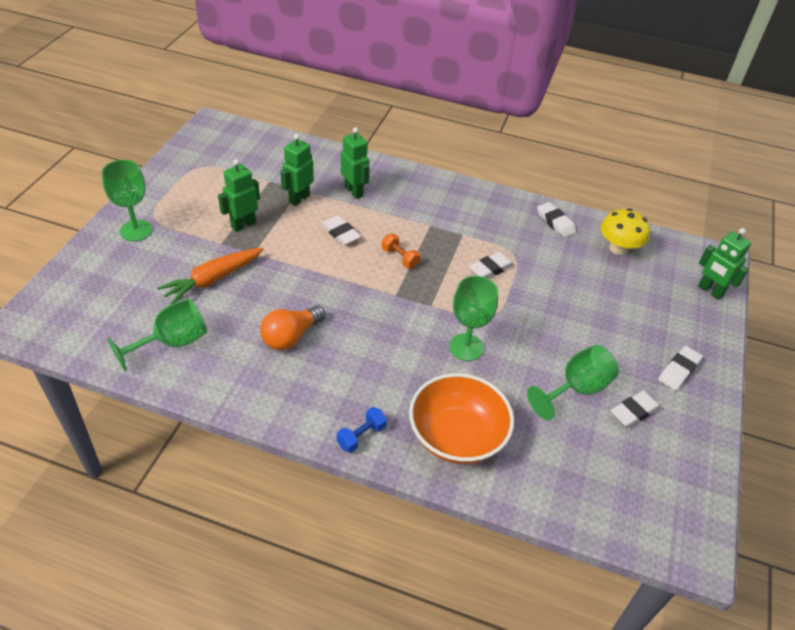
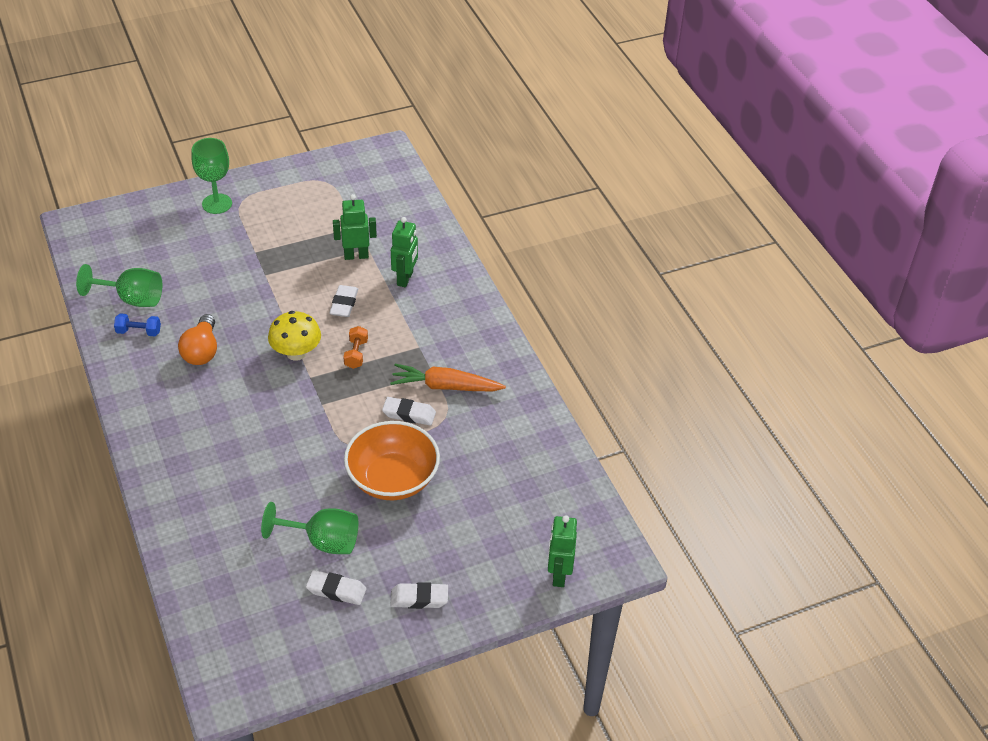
camera: 50 degrees right, 0 degrees up
(213, 280) = (212, 275): orange carrot -> orange carrot (445, 386)
(243, 225) = (288, 248): green robot -> none
(291, 337) = (202, 351): orange light bulb -> orange light bulb turned 90 degrees counterclockwise
(361, 436) = (147, 446): blue dumbbell -> blue dumbbell (139, 332)
(457, 436) = (199, 497): orange bowl -> orange bowl (392, 479)
(466, 347) = (297, 451): green goblet -> none
(555, 222) = (525, 421): white eraser -> none
(618, 248) = (541, 481): yellow mushroom -> yellow mushroom (296, 353)

